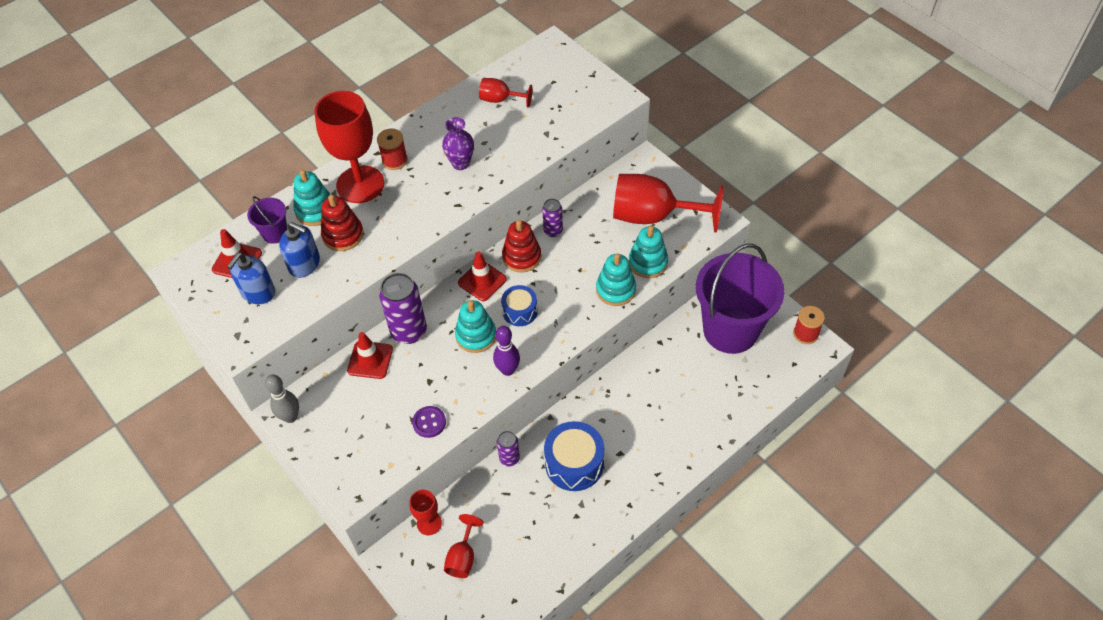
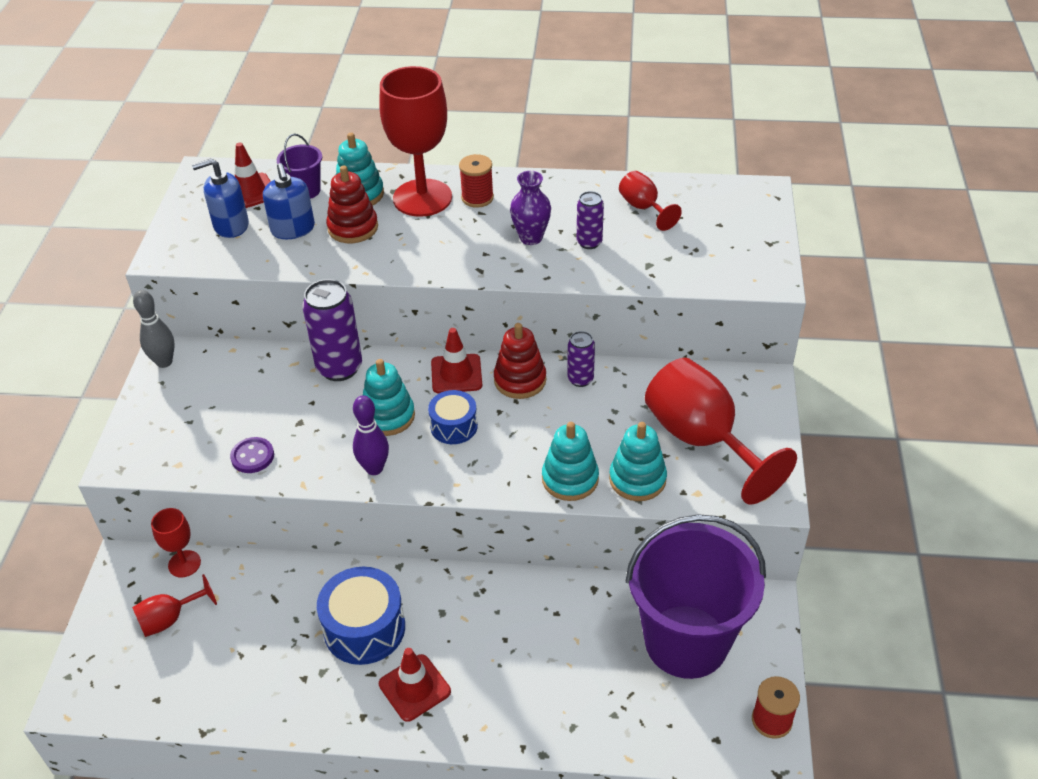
camera: 45 degrees right, 10 degrees down
(370, 360) = (279, 366): red traffic cone -> red traffic cone (414, 688)
(509, 458) = (317, 570): purple can -> purple can (589, 242)

